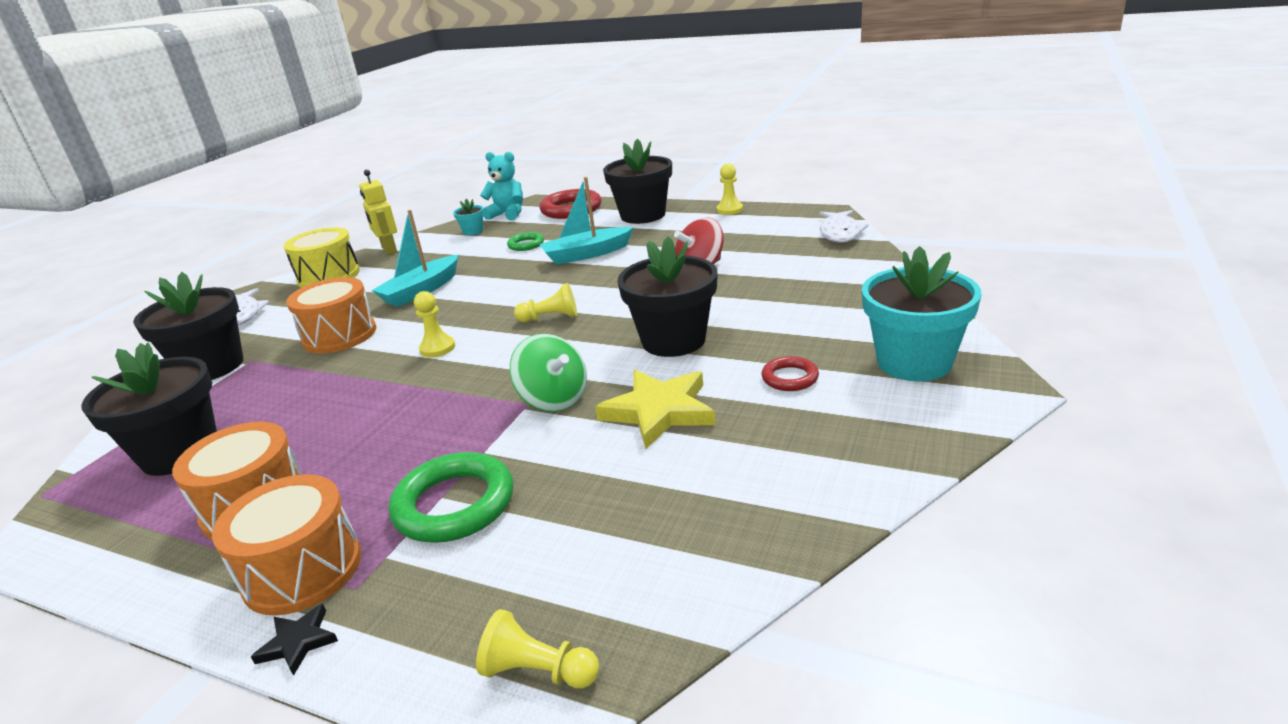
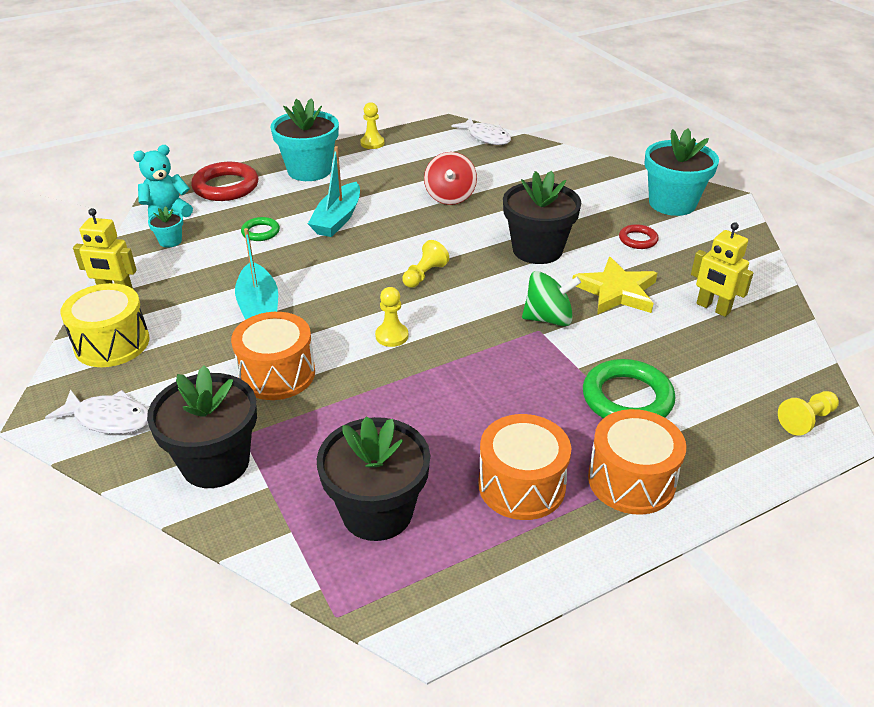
camera: 55 degrees left, 10 degrees up
(298, 642) = (706, 499): black star -> none
(643, 215) = (309, 170): black flower pot -> turquoise flower pot
(716, 485) = (713, 308): none -> yellow robot

